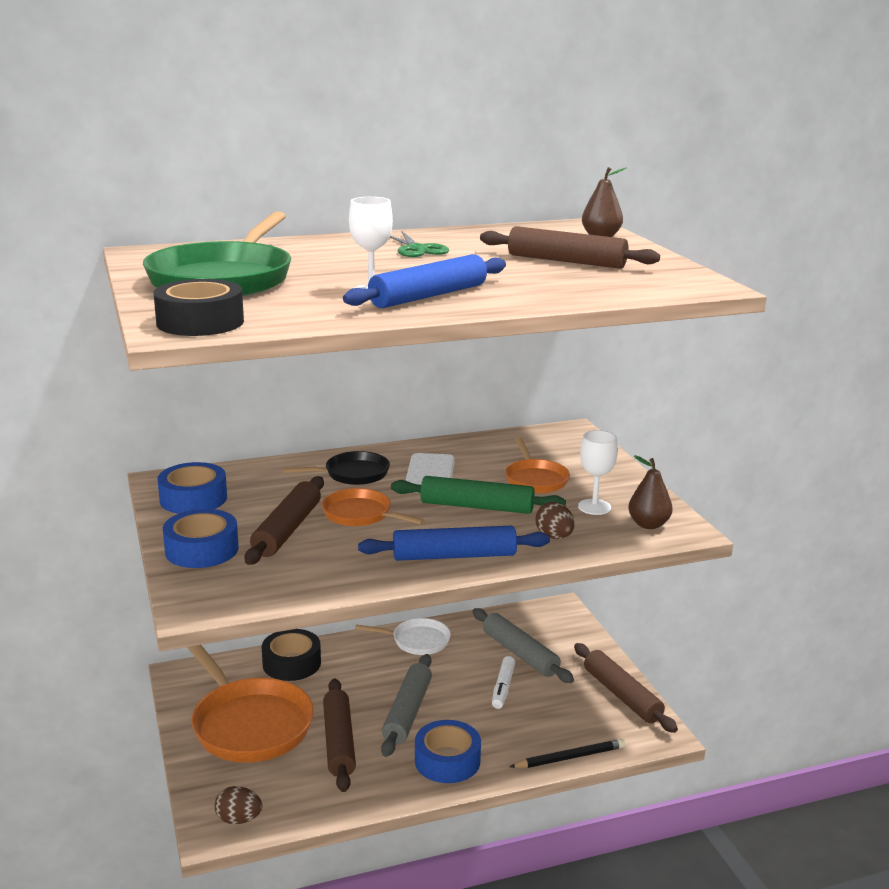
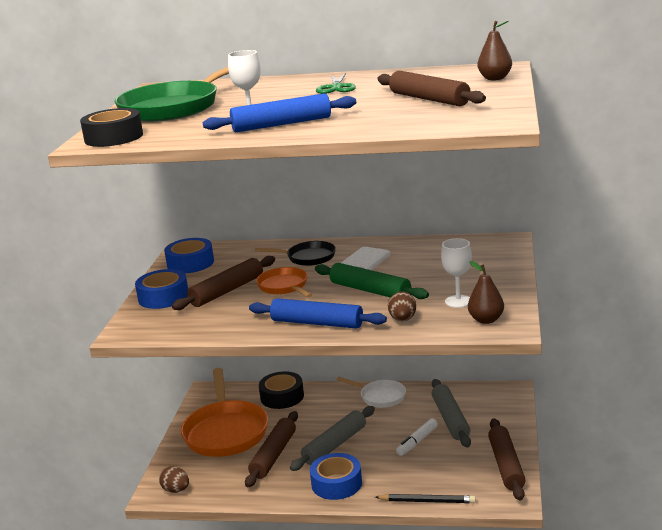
camera: 30 degrees right, 0 degrees up
(535, 479) = (435, 275): orange pan -> none

